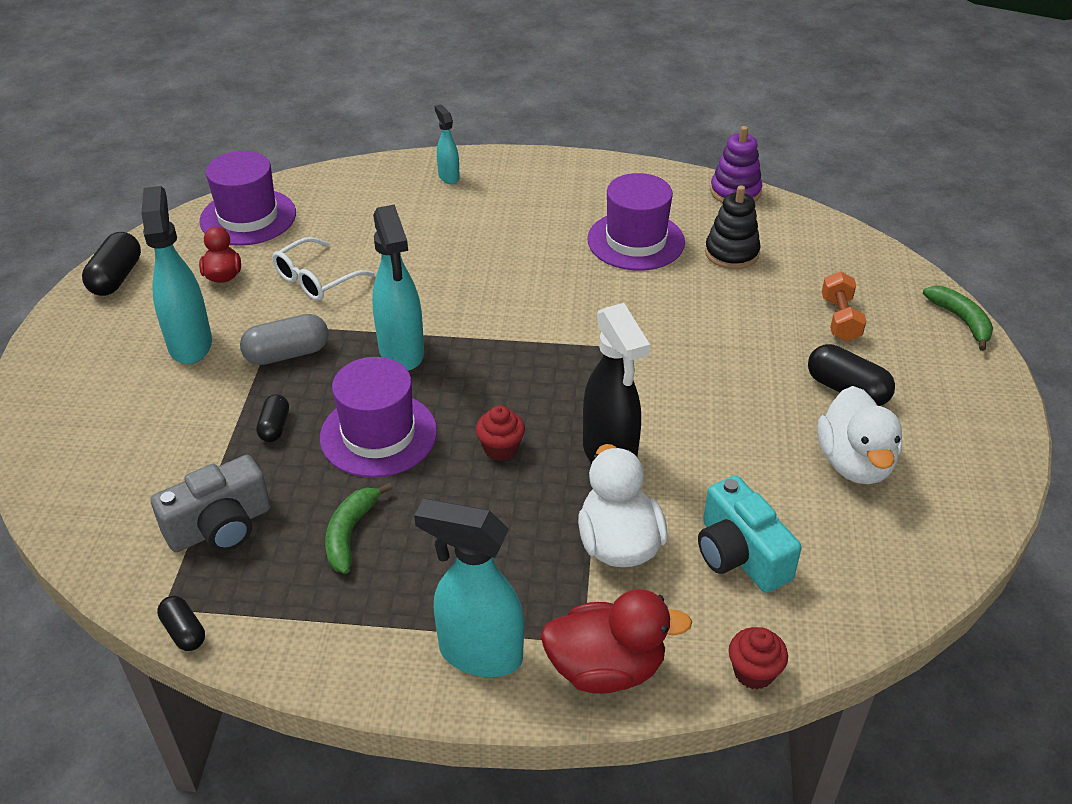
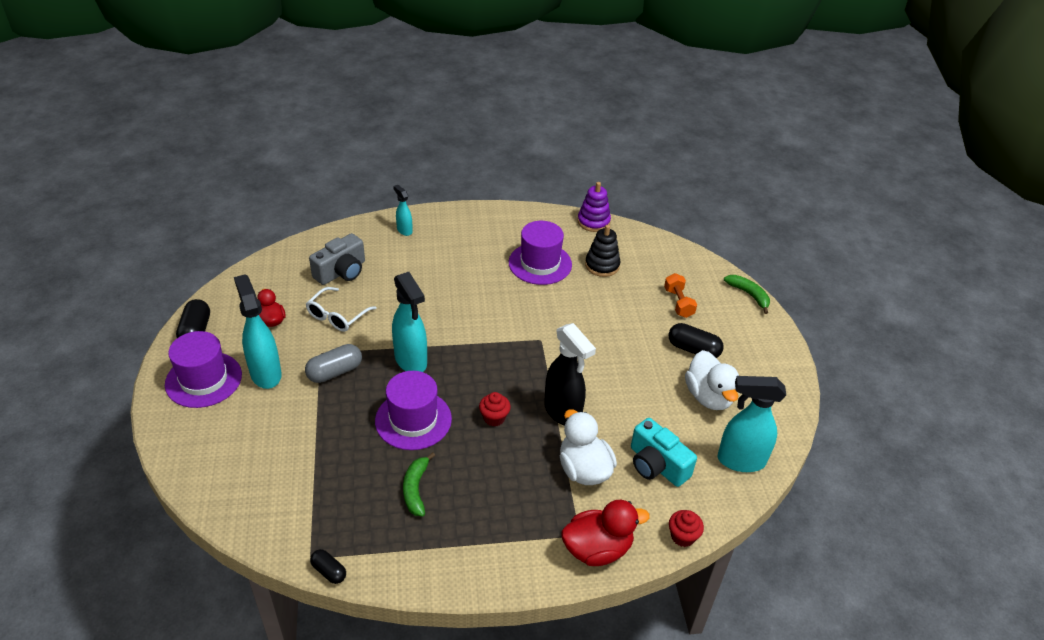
camera: 15 degrees left, 0 degrees up
(220, 527) = (329, 498): grey camera -> grey camera (341, 272)
(248, 217) = (275, 275): purple hat -> purple hat (203, 379)
(275, 427) = (343, 424): black capsule -> none
(479, 653) = (519, 553): turquoise spray bottle -> turquoise spray bottle (740, 460)

